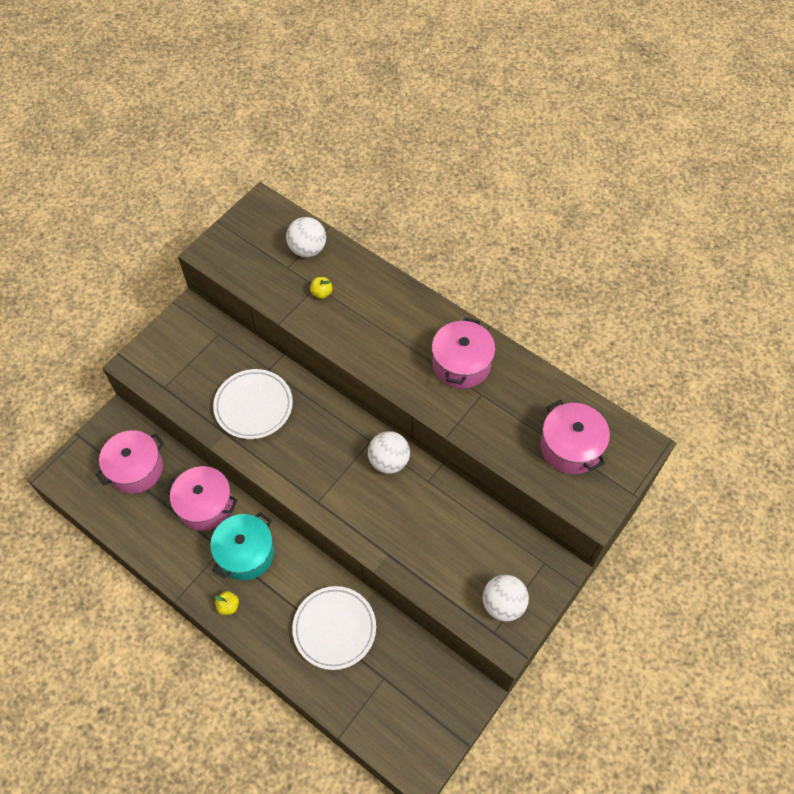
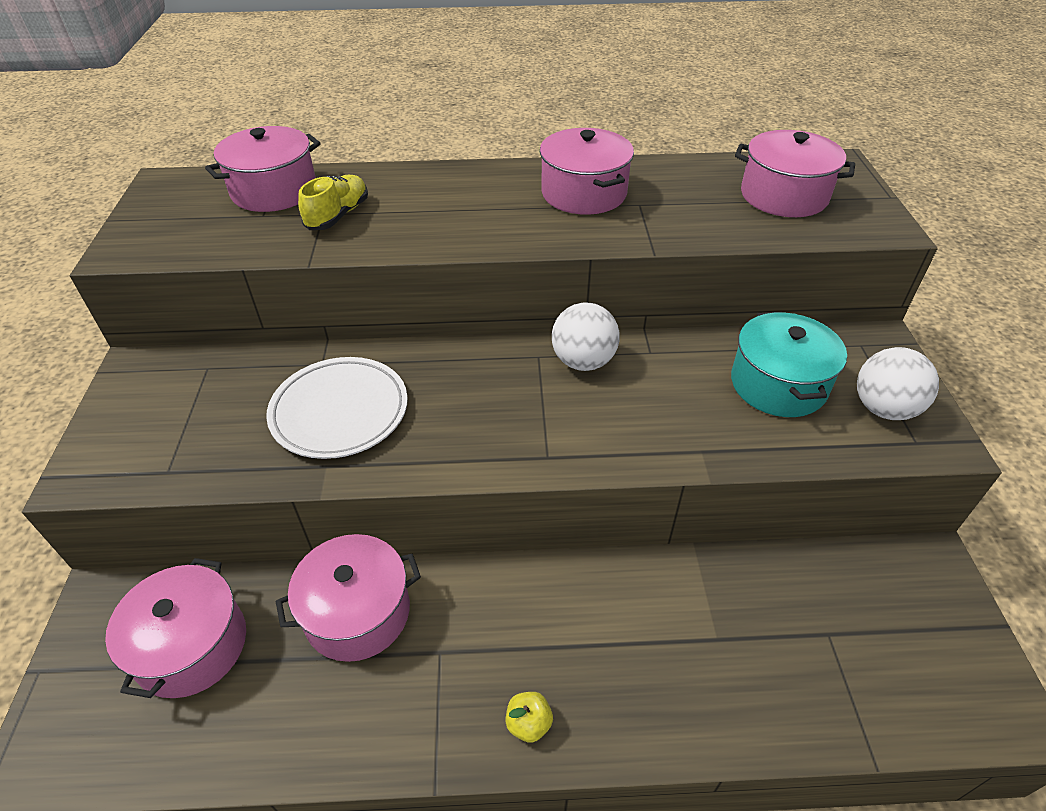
camera: 40 degrees left, 15 degrees down
(245, 553) = (481, 629): turquoise pot -> turquoise pot (778, 384)
(307, 249) = (274, 191): white ball -> pink pot
(321, 293) = (338, 215): yellow apple -> yellow shoe
(334, 629) = (702, 626): white plate -> none

